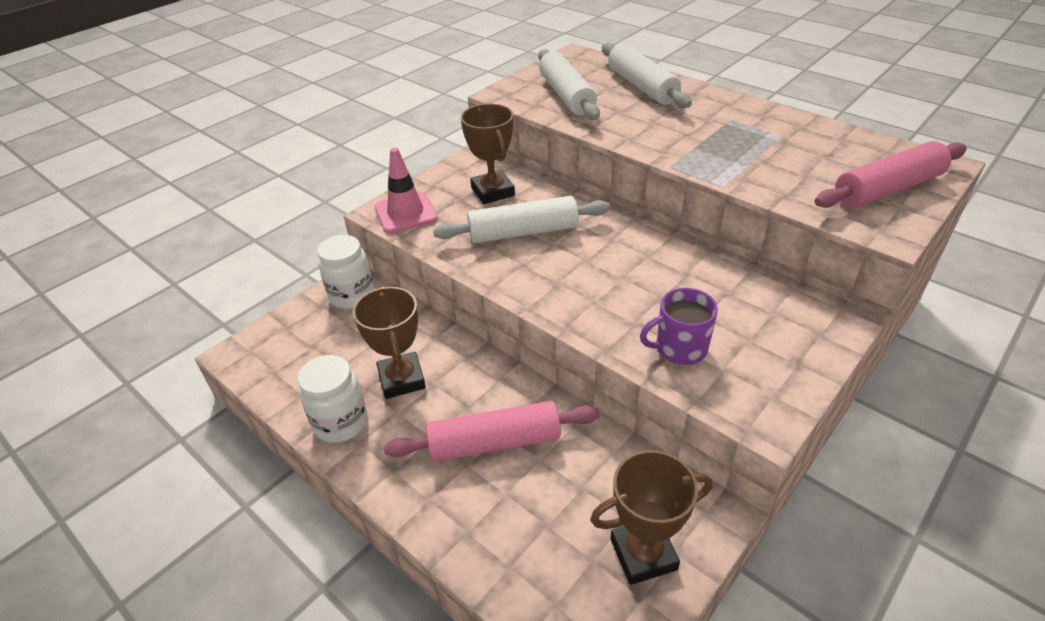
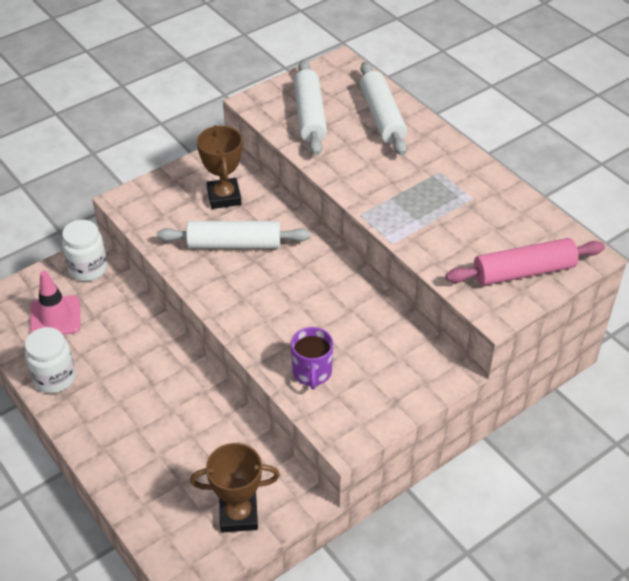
camera: 10 degrees right, 5 degrees up
(401, 379) = (109, 352): brown trophy -> none
(406, 213) = (144, 206): pink traffic cone -> pink traffic cone (55, 317)
(494, 442) = (163, 416): pink rolling pin -> none
(679, 348) = (312, 372): purple mug -> purple mug turned 90 degrees counterclockwise

